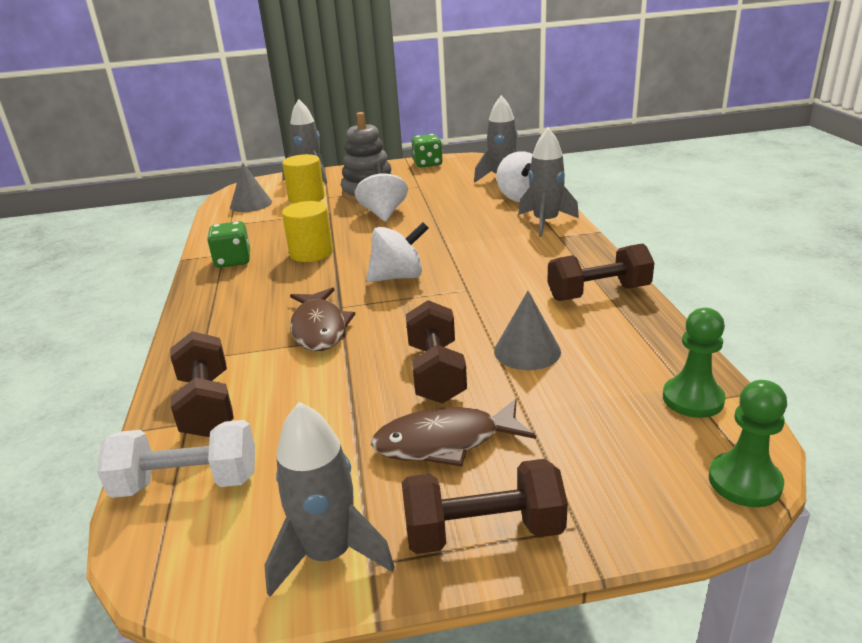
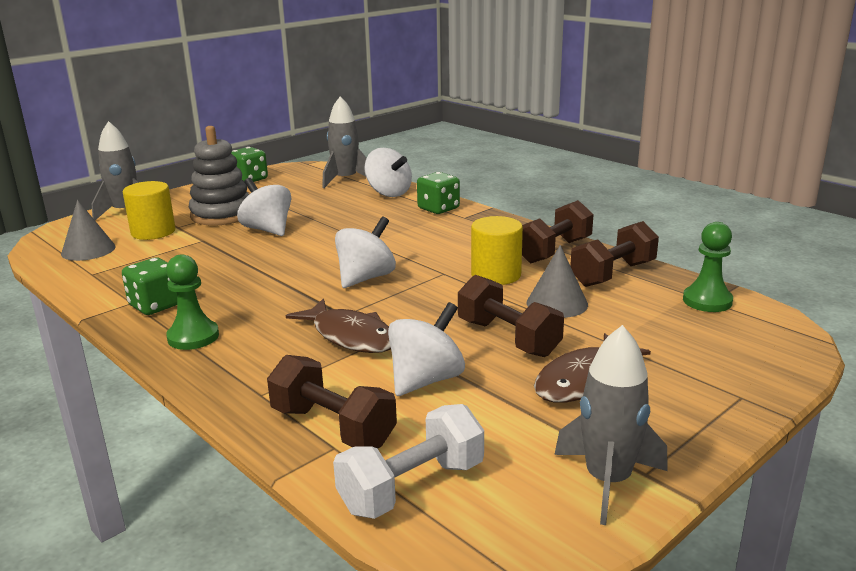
camera: 35 degrees left, 5 degrees down
(311, 253) = (241, 279): yellow cylinder -> yellow cylinder (496, 275)
(320, 389) = (426, 380): none -> white spinning top
(483, 531) = (690, 423): brown dumbbell -> brown dumbbell (613, 274)
(545, 222) = (438, 209): grey rocket -> green dice
(744, 482) = (795, 337): green pawn -> green pawn (193, 337)

